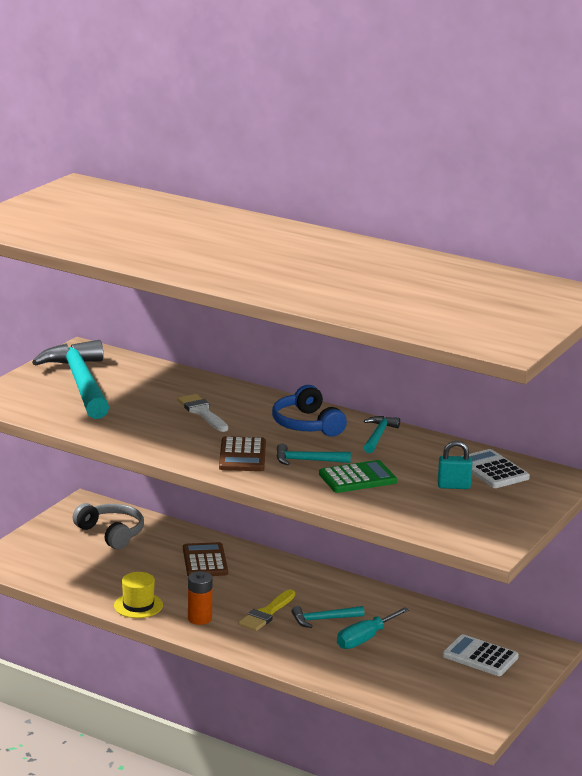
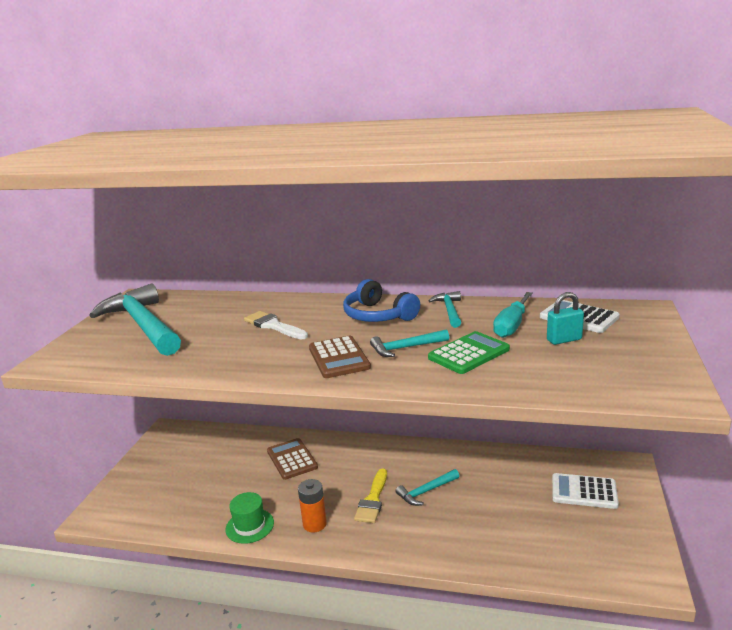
camera: 15 degrees left, 0 degrees up
(111, 533) = (199, 453): grey headphones -> none
(138, 605) = (250, 526): yellow hat -> green hat
(365, 639) = (475, 502): turquoise screwdriver -> turquoise screwdriver (511, 326)

